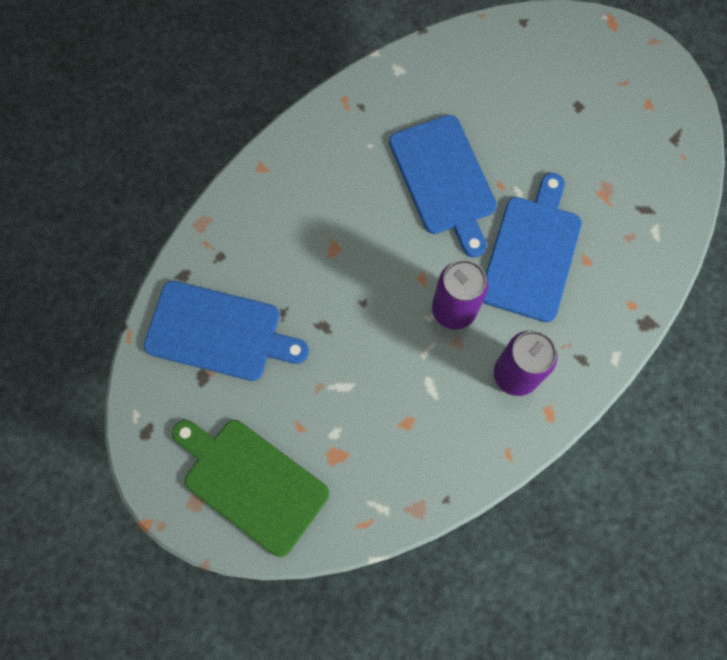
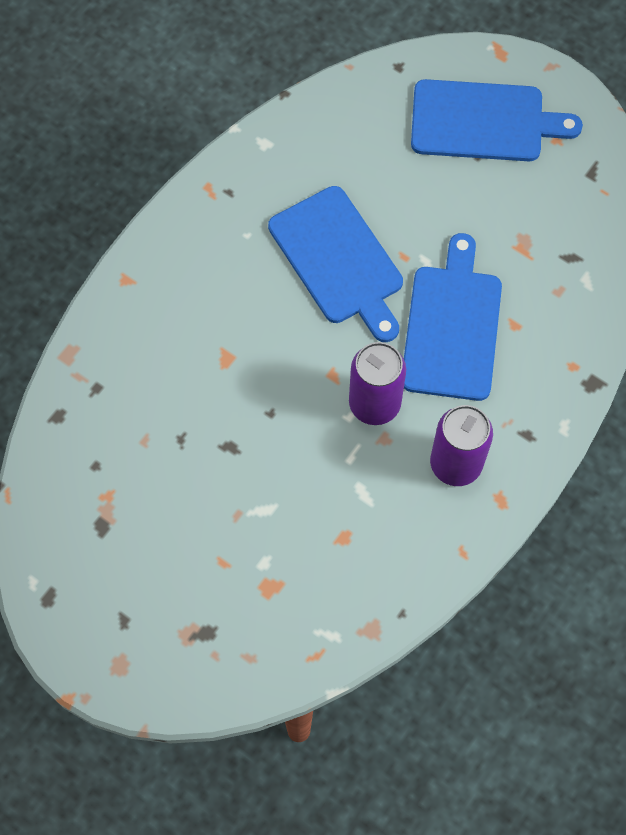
camera: 10 degrees left, 5 degrees down
(219, 332) = (111, 473): blue cutting board -> blue cutting board (484, 122)
(251, 482) = (179, 633): green cutting board -> none

